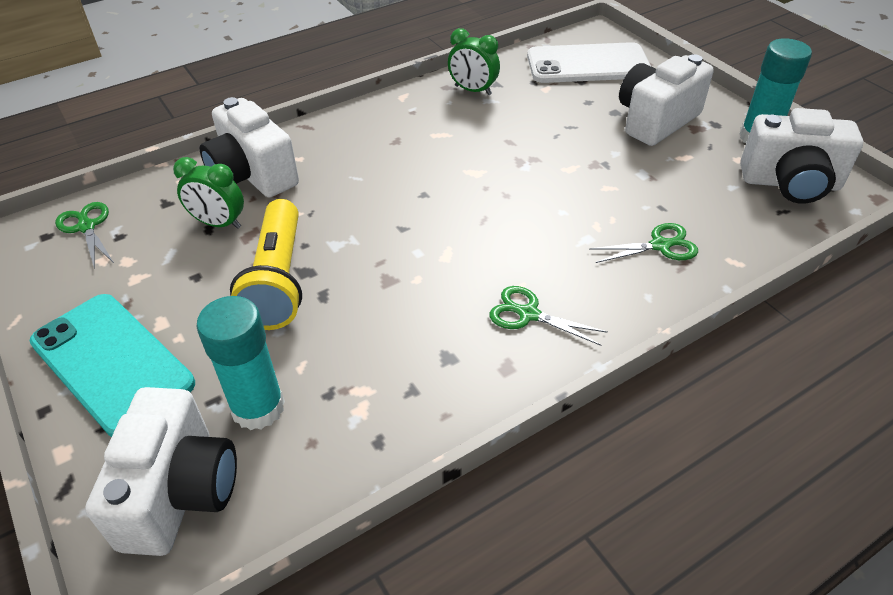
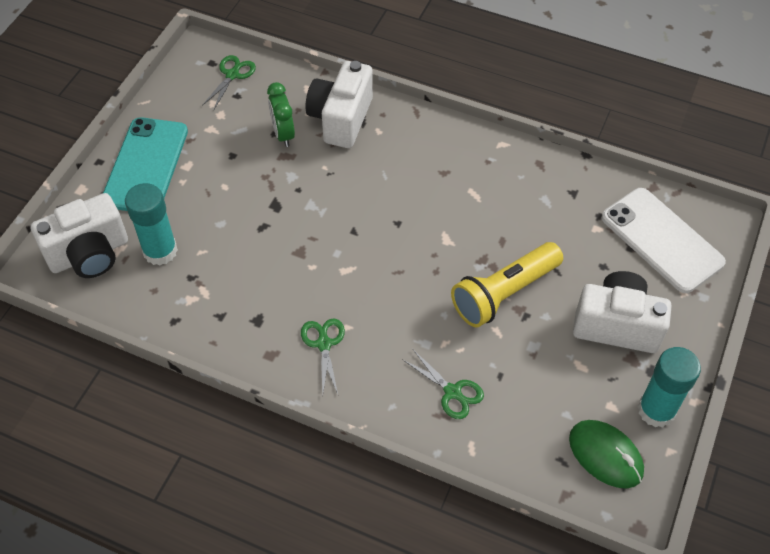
camera: 55 degrees right, 10 degrees up
(278, 280) = (258, 196): yellow flashlight -> yellow flashlight (504, 293)
(473, 90) = (549, 182): green clock -> none
(790, 183) = (605, 455): white camera -> green mouse

